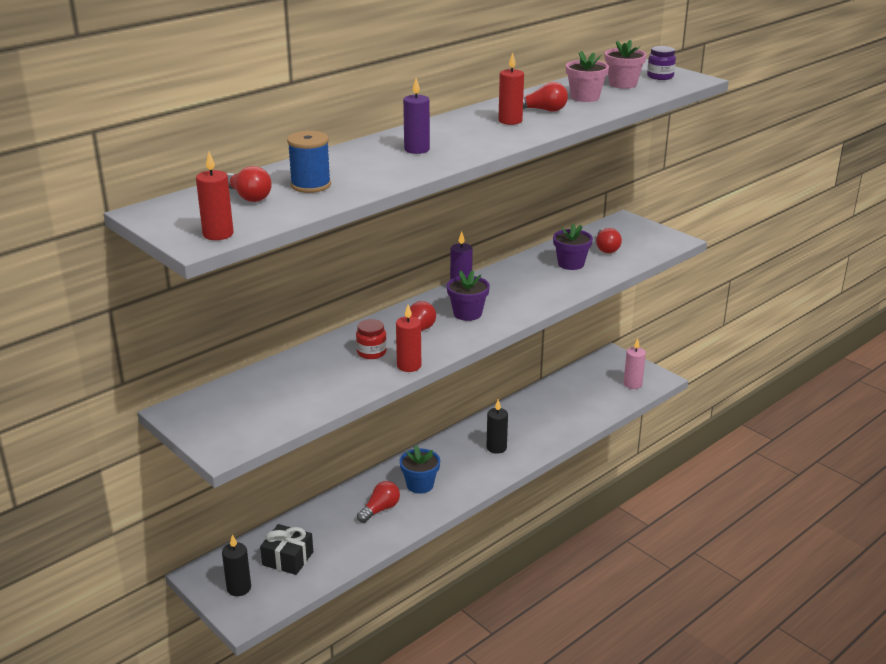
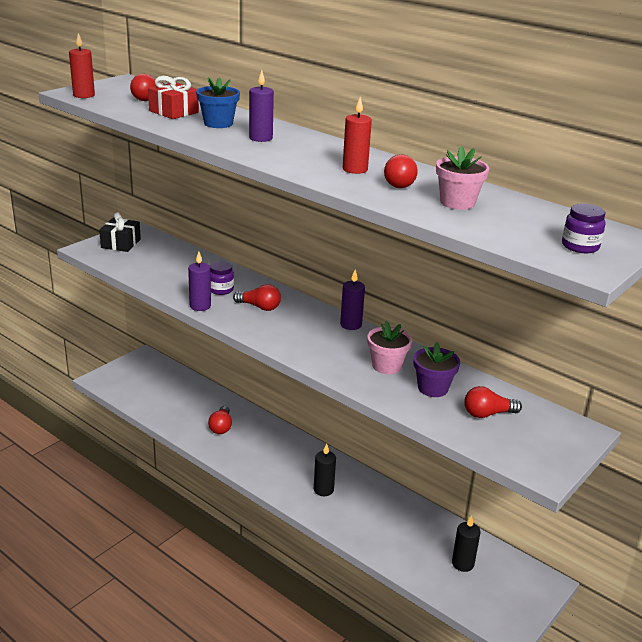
camera: 80 degrees right, 0 degrees up
(239, 588) = (129, 373): black candle -> black candle (462, 563)
(288, 558) = (160, 389): black gift -> black gift (121, 243)
(310, 185) = (174, 112): blue spool -> red gift
(371, 352) = (221, 289): red jar -> purple jar
(380, 509) = (221, 427): red light bulb -> red light bulb turned 60 degrees clockwise
(409, 366) = (200, 306): red candle -> purple candle
(420, 485) = (257, 446): blue flower pot -> blue flower pot (218, 123)
(467, 313) = (299, 329): purple flower pot -> none
(622, 84) = (527, 223): pink flower pot -> pink flower pot (386, 366)
(632, 384) = (484, 600): pink candle -> none

